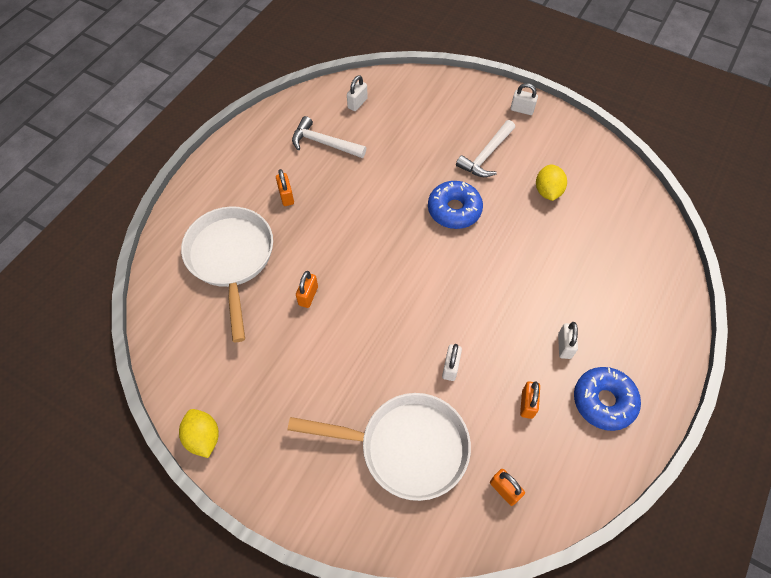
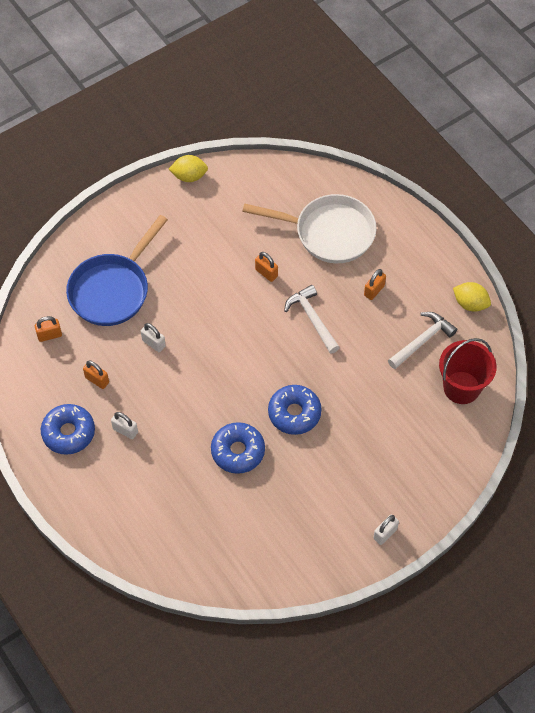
camera: 115 degrees right, 0 degrees up
(286, 196) = (374, 290): orange padlock -> orange padlock turned 60 degrees counterclockwise
(357, 103) = (461, 387): white padlock -> red bucket
(406, 447) = (112, 290): white pan -> blue pan
(486, 155) = (342, 470): white hammer -> white hammer (312, 319)
(520, 238) = (238, 451): none -> blue donut
(547, 191) = (275, 501): yellow lemon -> yellow lemon (470, 304)

